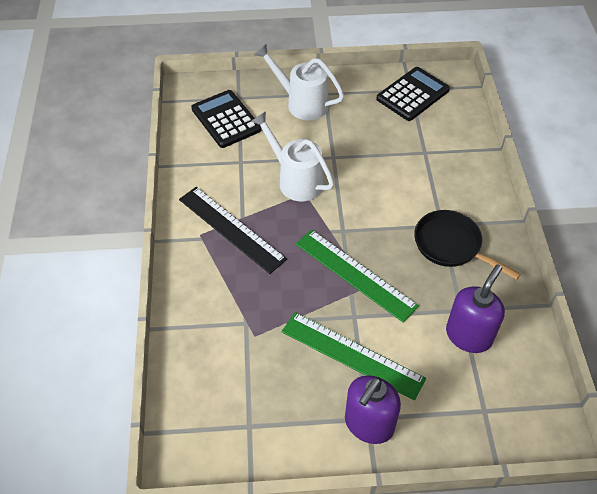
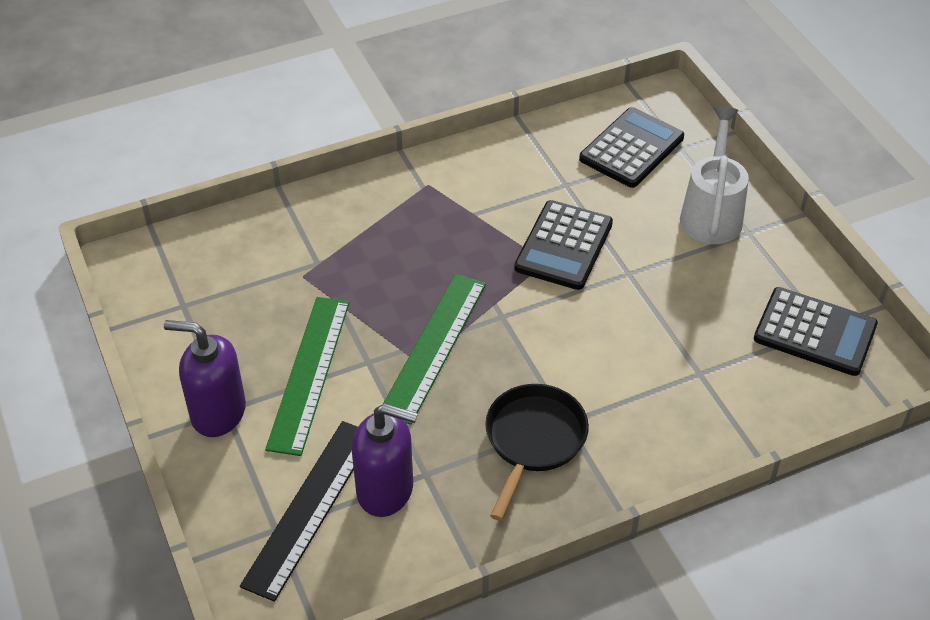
camera: 70 degrees right, 5 degrees down
(231, 229) = (450, 209): black ruler -> black ruler (310, 507)
(295, 180) = (564, 246): white watering can -> black calculator

